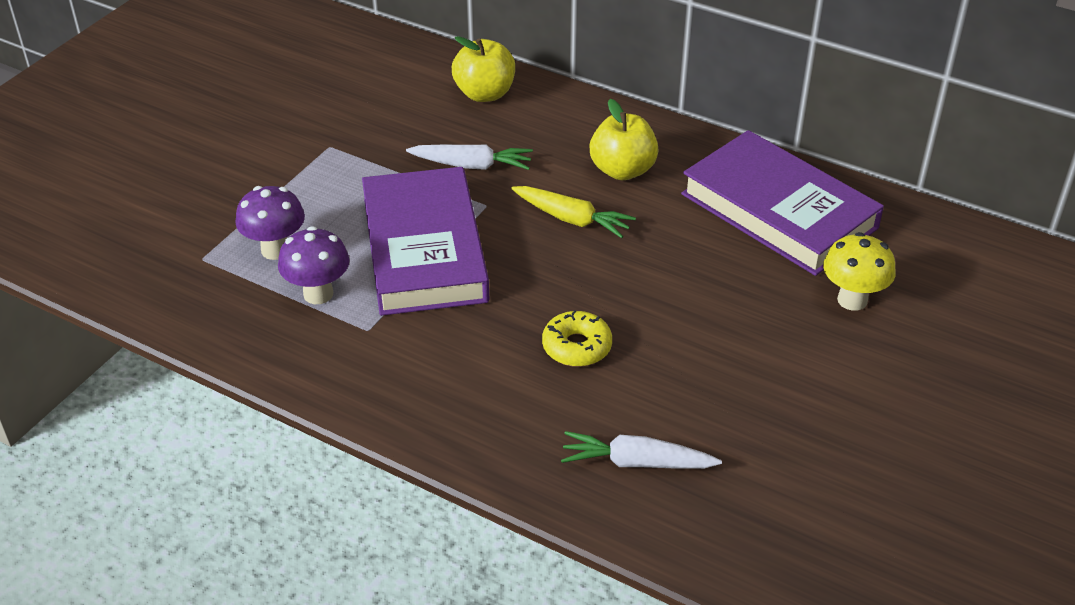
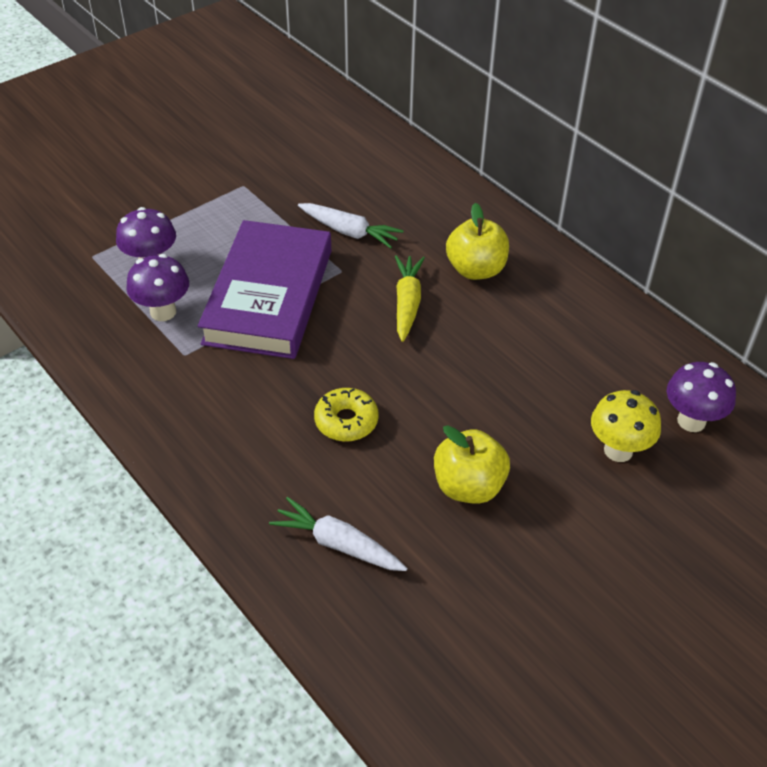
camera: 20 degrees right, 5 degrees up
(484, 94) = (395, 170): yellow apple -> yellow apple (468, 486)
(572, 219) = (407, 303): yellow carrot -> yellow carrot turned 135 degrees counterclockwise
(778, 211) = (596, 345): purple book -> none
(903, 255) = (691, 421): none -> purple mushroom

